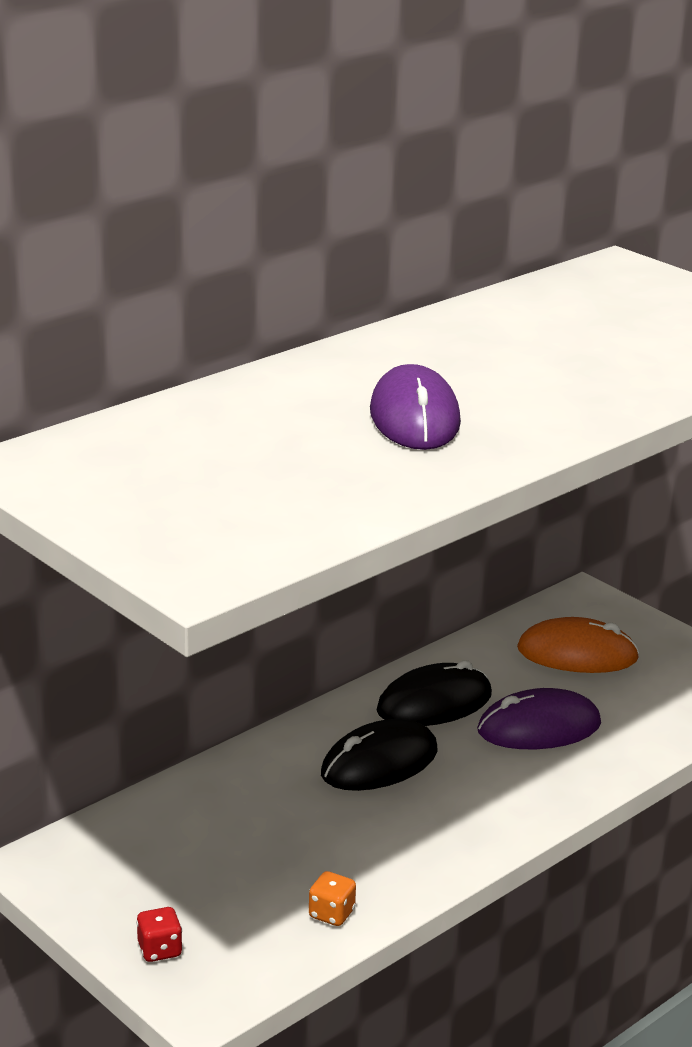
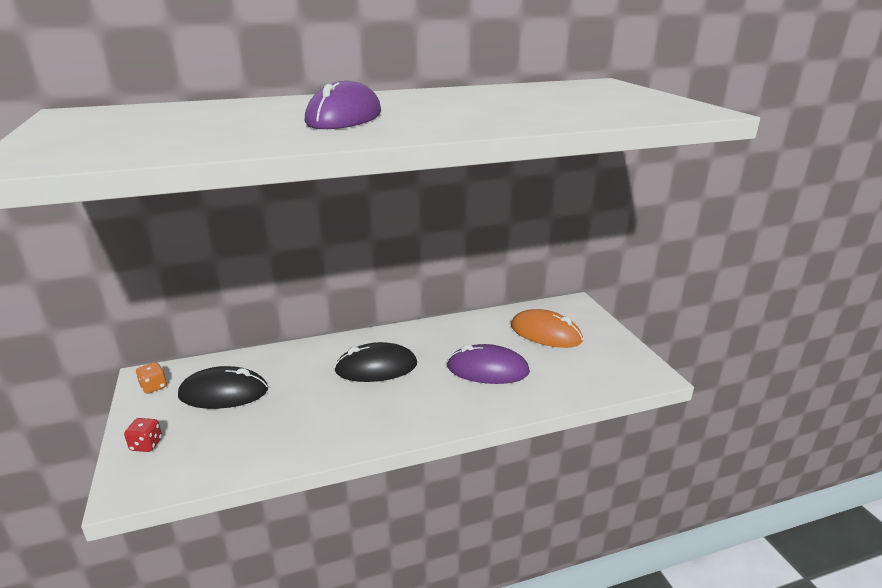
camera: 25 degrees right, 0 degrees up
(331, 914) = (260, 451): orange dice -> orange dice (154, 387)
(434, 703) = (438, 342): black mouse -> black mouse (223, 393)

